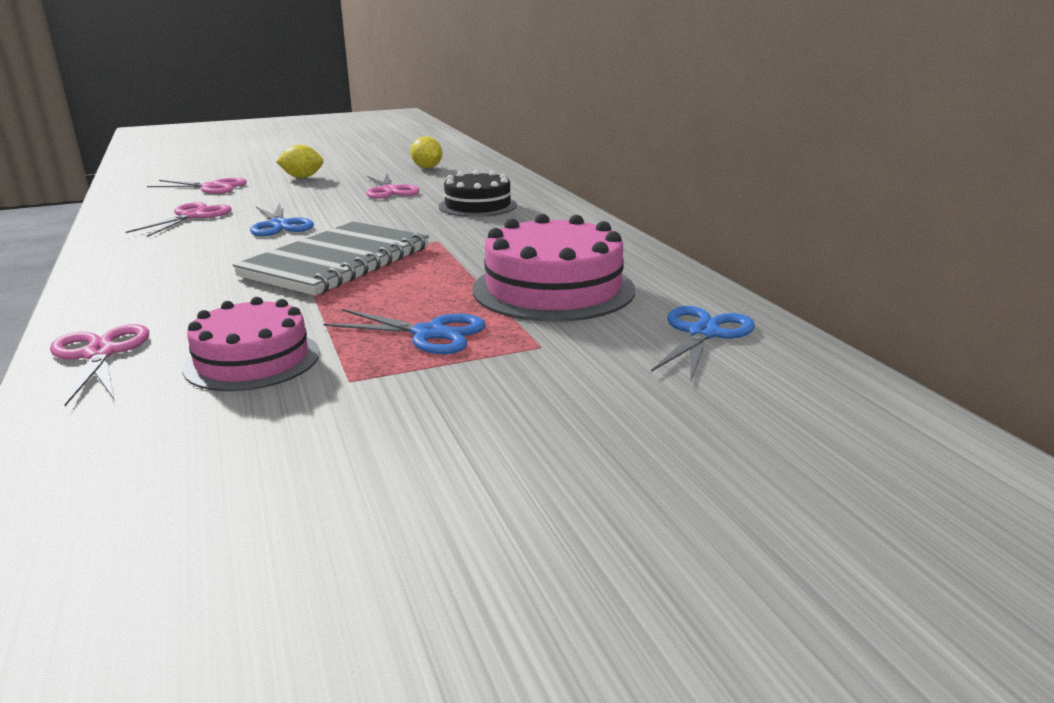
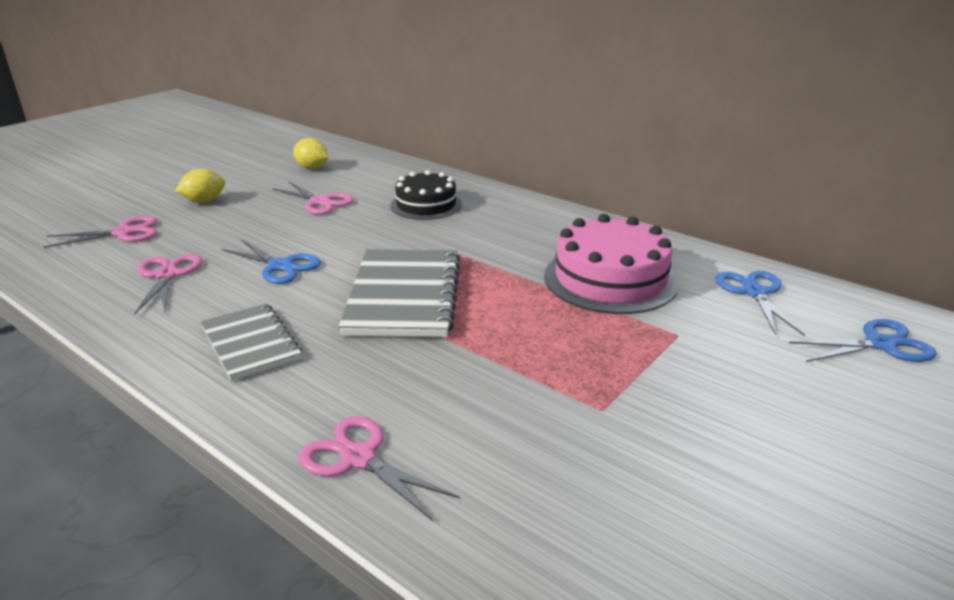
camera: 30 degrees left, 5 degrees up
(167, 267) = (251, 343): none -> grey notebook
(252, 360) = (500, 417): pink cake -> none
(429, 334) = (590, 347): blue scissors -> blue scissors (880, 344)

